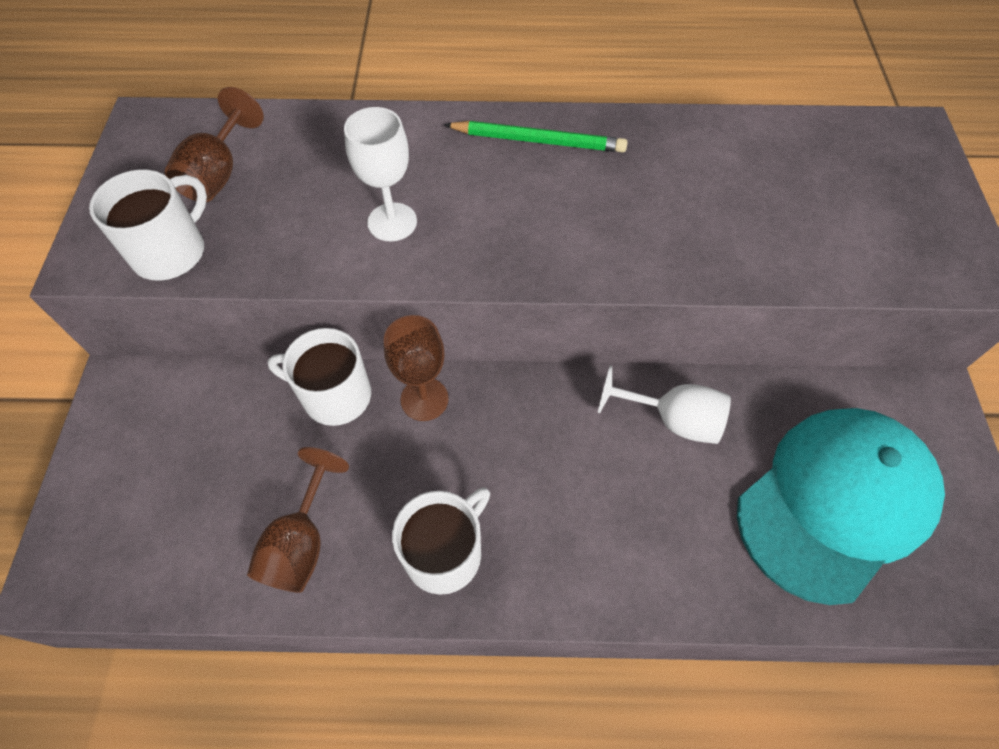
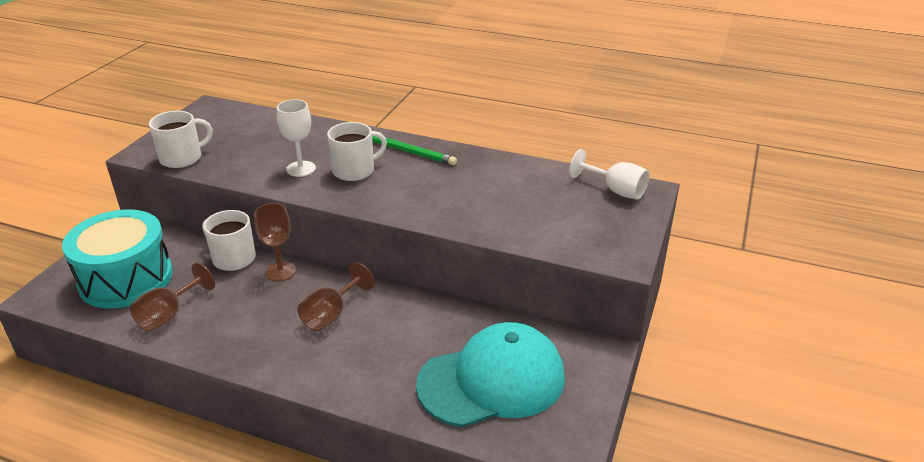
camera: 20 degrees right, 25 degrees down
(185, 492) = (126, 278): none -> turquoise drum
(219, 173) = (229, 133): brown goblet -> brown goblet (331, 314)
(445, 553) = (240, 339): white mug -> white mug (354, 170)
(672, 419) = (419, 316): white goblet -> white goblet (615, 190)

